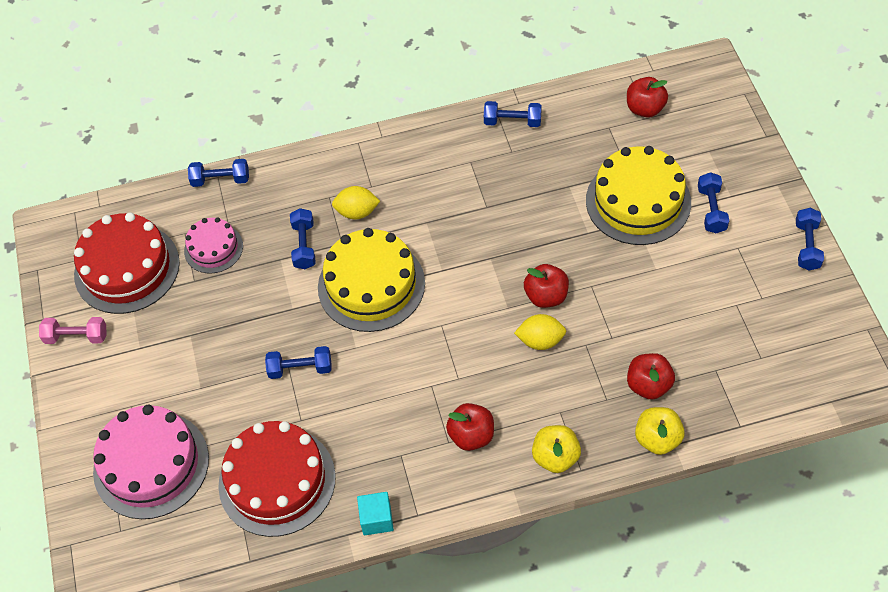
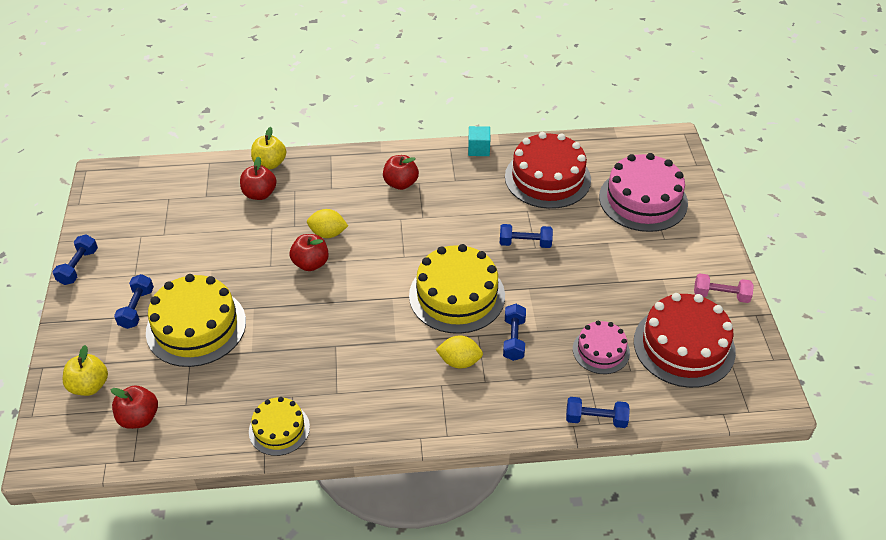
camera: 175 degrees left, 10 degrees down
(512, 121) = (279, 429): blue dumbbell -> yellow cake
(555, 457) = (345, 164): yellow apple -> yellow apple (89, 386)

